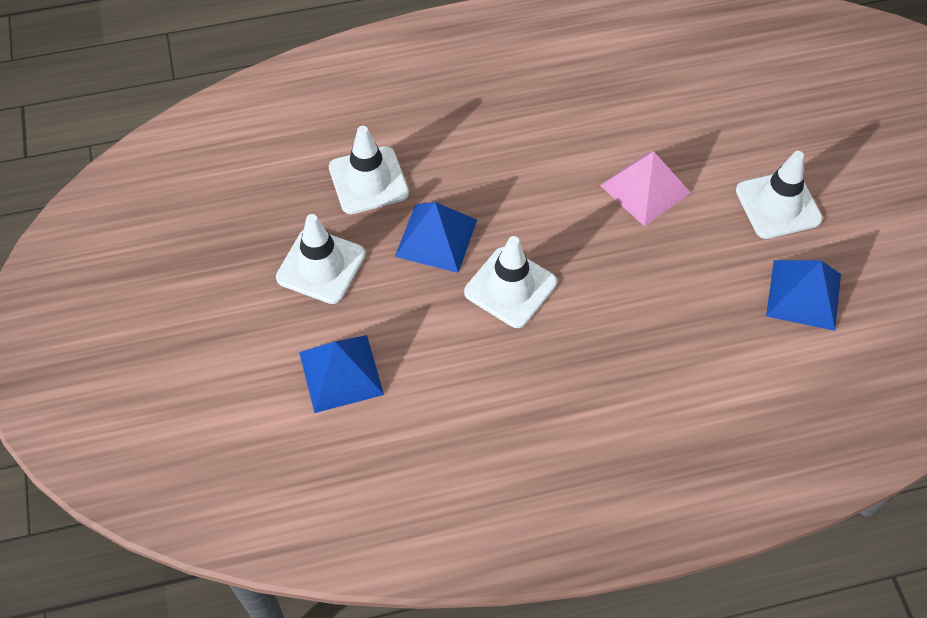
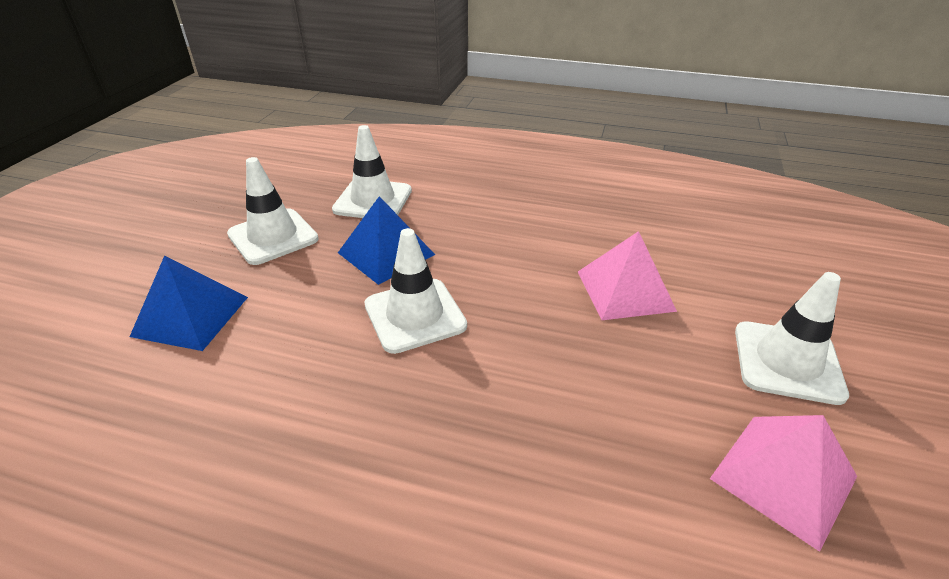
camera: 30 degrees right, 20 degrees down
(804, 294) = (783, 477): blue pyramid -> pink pyramid

